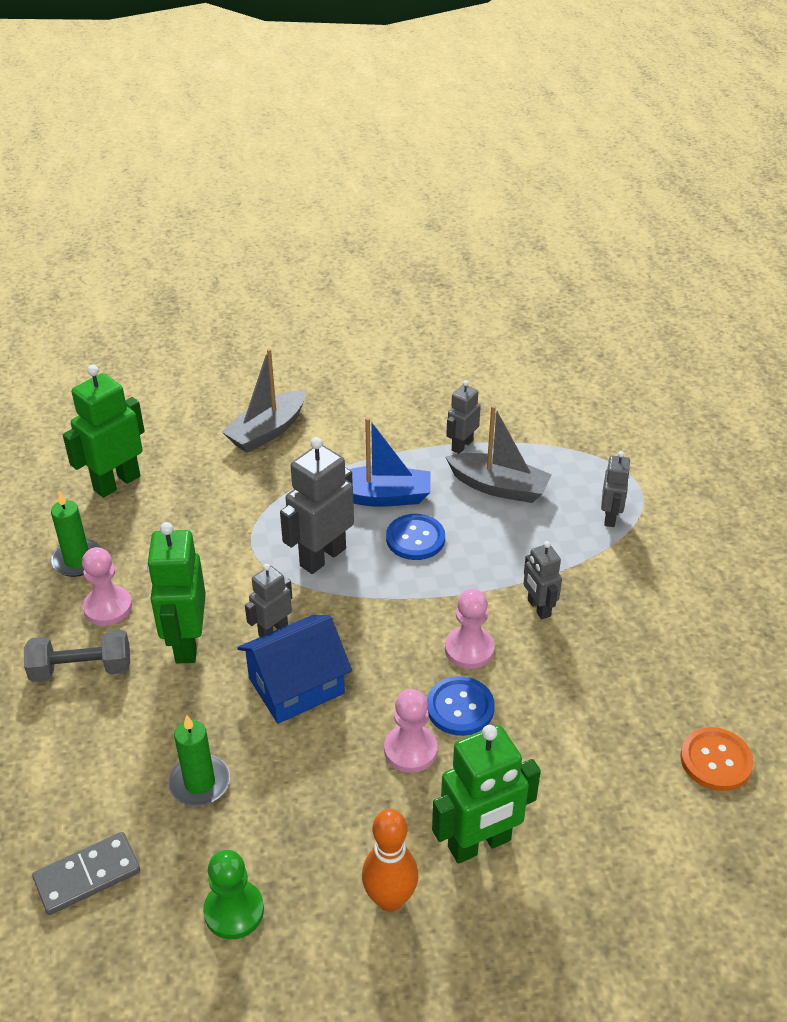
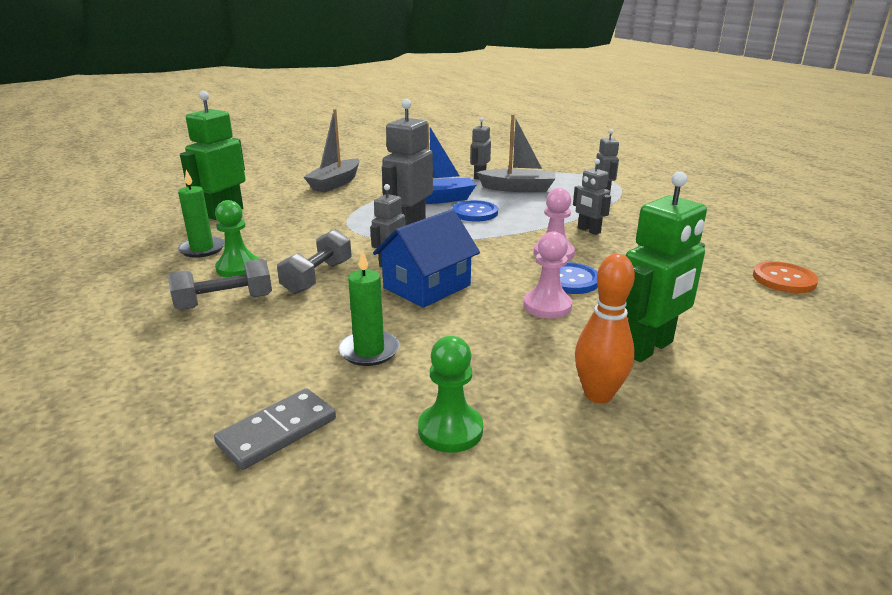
camera: 15 degrees left, 15 degrees down
(108, 607) = (238, 268): pink pawn -> green pawn
(186, 643) = (318, 277): green robot -> grey dumbbell

